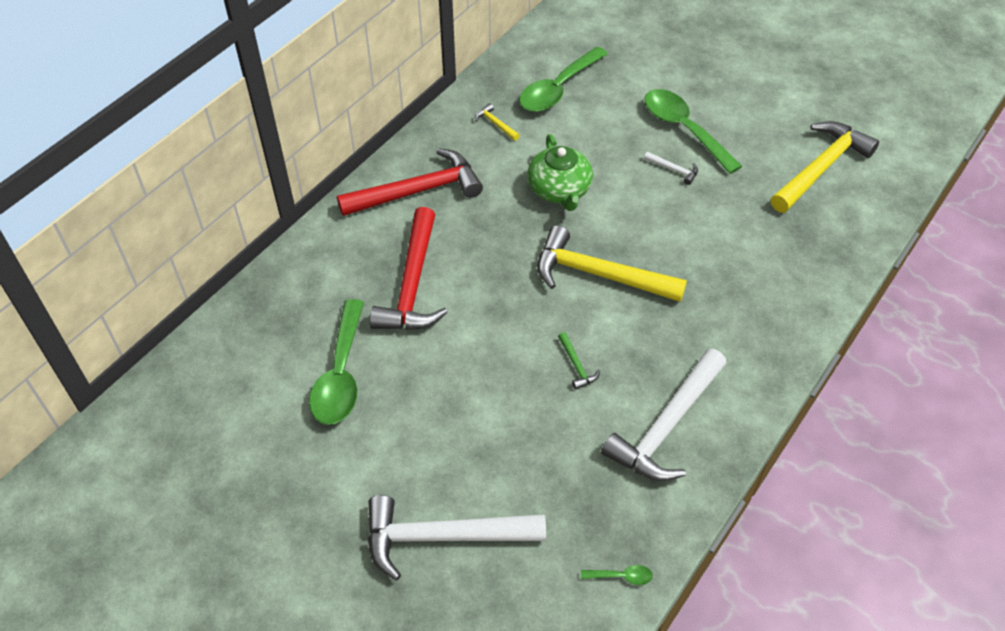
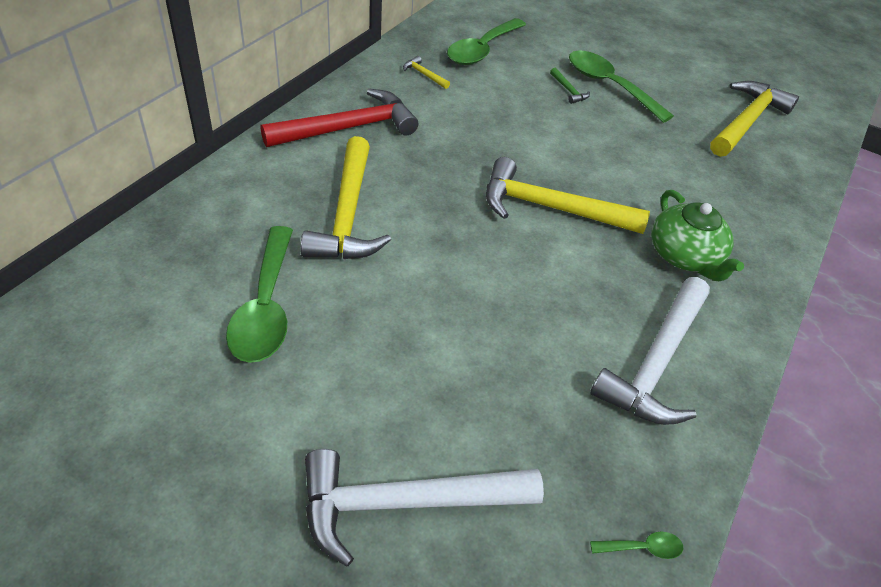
camera: 10 degrees left, 5 degrees down
(412, 284) = (348, 214): red hammer -> yellow hammer
(559, 190) = (496, 131): green teapot -> green teapot (684, 256)
(576, 365) = (542, 297): green hammer -> green hammer (568, 90)
(674, 170) = (607, 118): white hammer -> none

